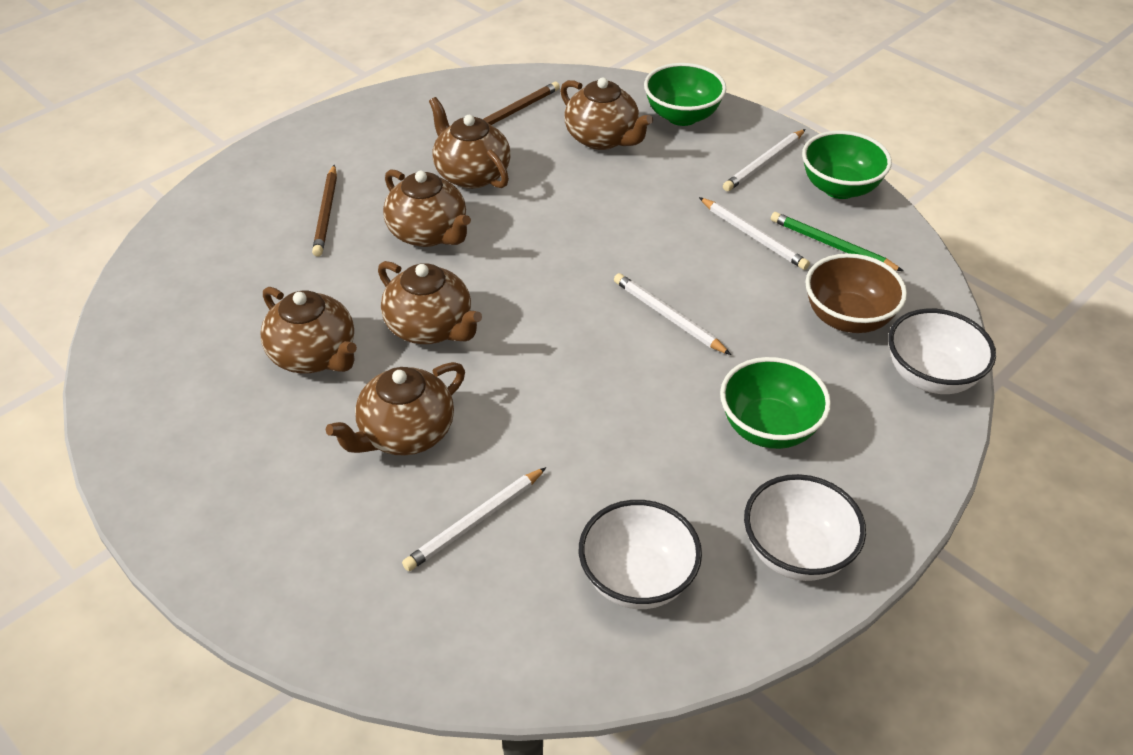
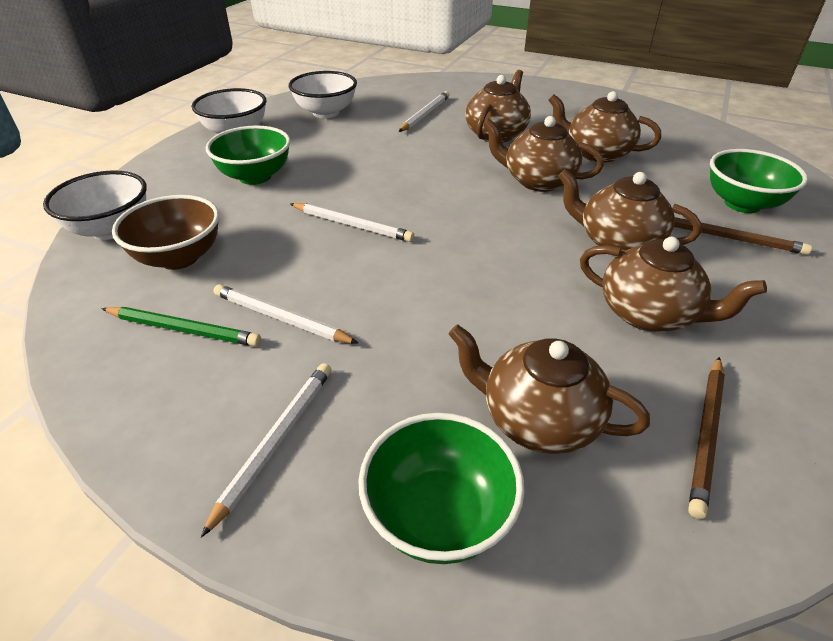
camera: 160 degrees right, 5 degrees down
(326, 213) = (729, 238): brown pencil -> brown pencil turned 135 degrees clockwise
(839, 188) = (156, 423): green bowl -> green bowl (742, 204)

